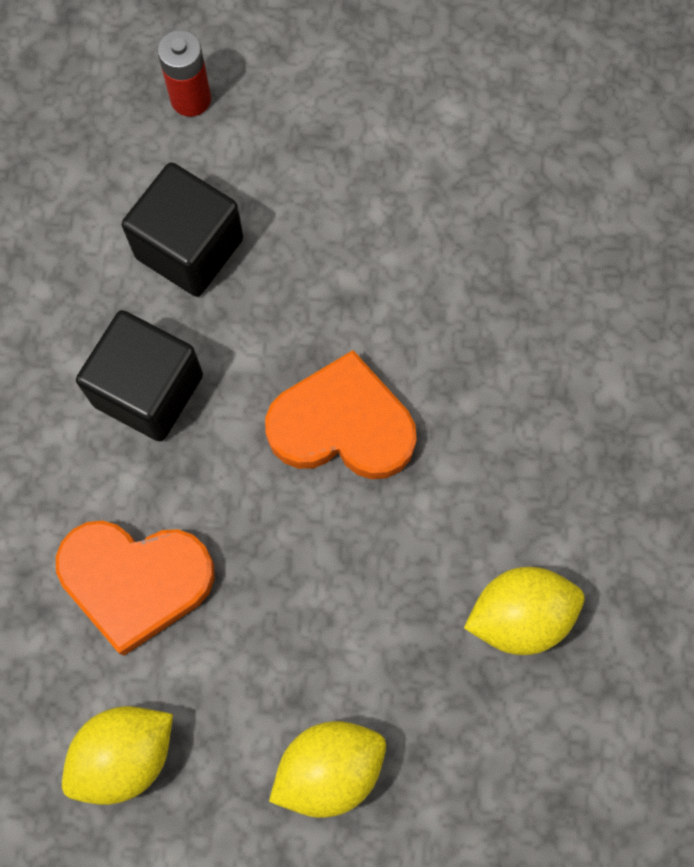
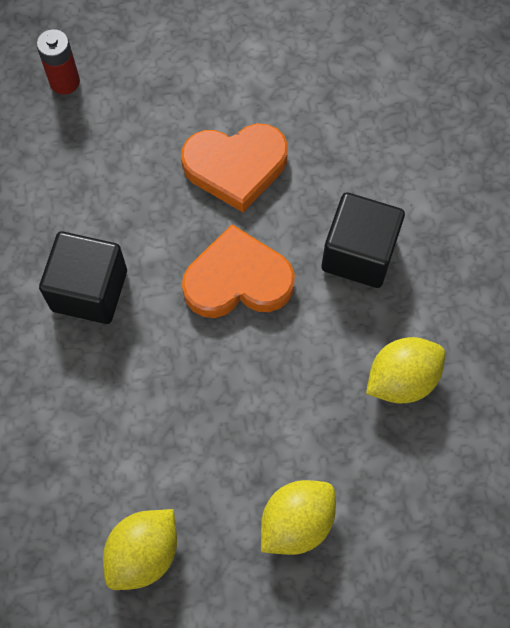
camera: 15 degrees left, 5 degrees down
(136, 581) = (117, 427): orange heart -> orange heart (236, 167)
(189, 248) = (92, 184): black cube -> black cube (359, 254)

